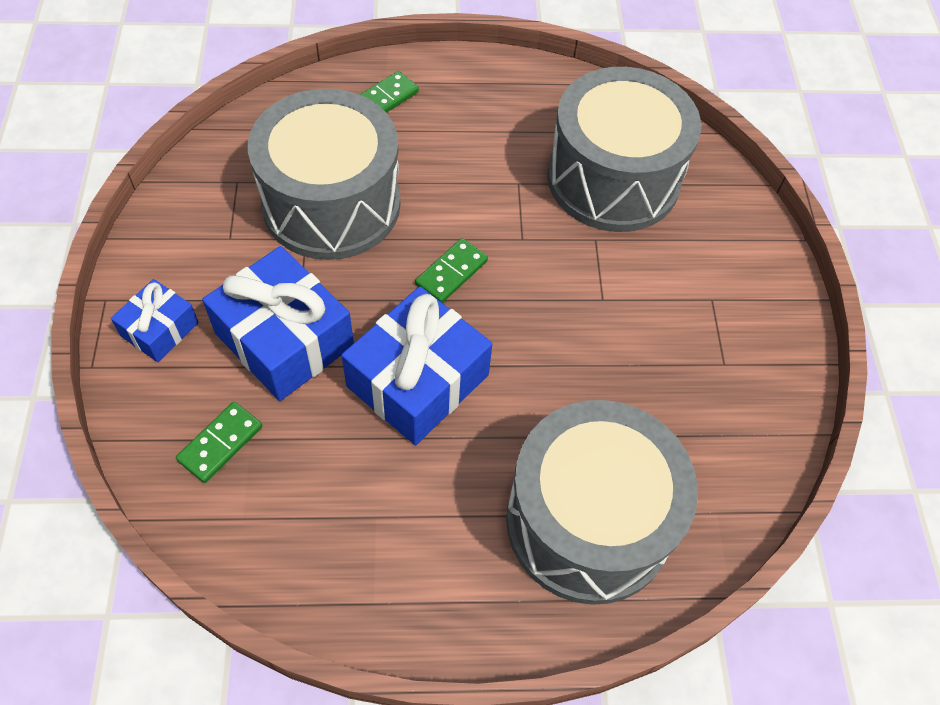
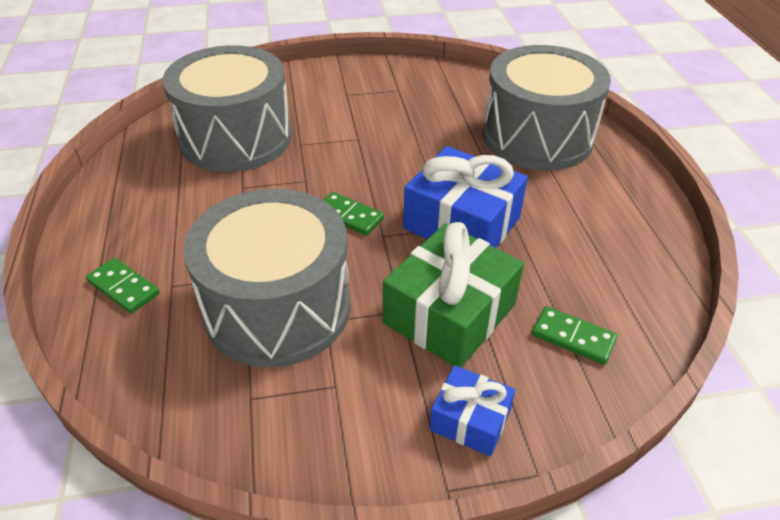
camera: 95 degrees left, 15 degrees down
(284, 339) = (450, 314): blue gift -> green gift

